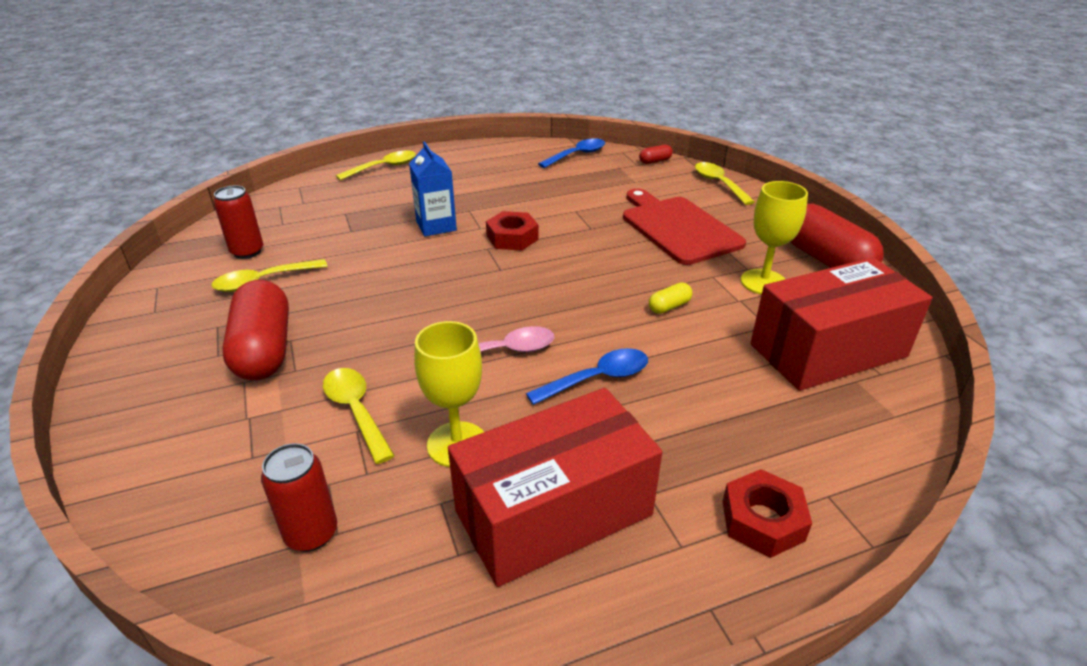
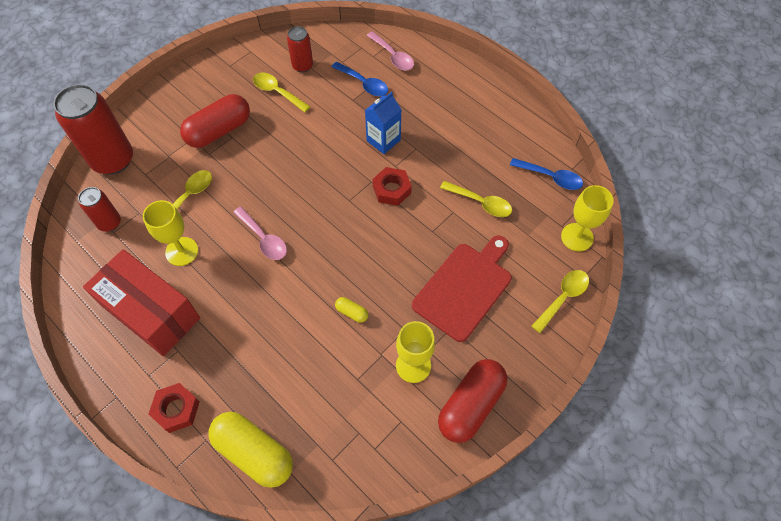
camera: 65 degrees right, 25 degrees up
(169, 496) = (113, 160): none -> red can
(322, 191) = (393, 56): none -> pink spoon
(384, 167) = (448, 69): yellow spoon -> yellow spoon (481, 203)
(597, 378) = (259, 296): blue spoon -> blue spoon (364, 84)
(655, 161) = (577, 237): red capsule -> yellow goblet
(828, 351) = (344, 423): red box -> none
(859, 444) = (254, 453): none -> yellow capsule

